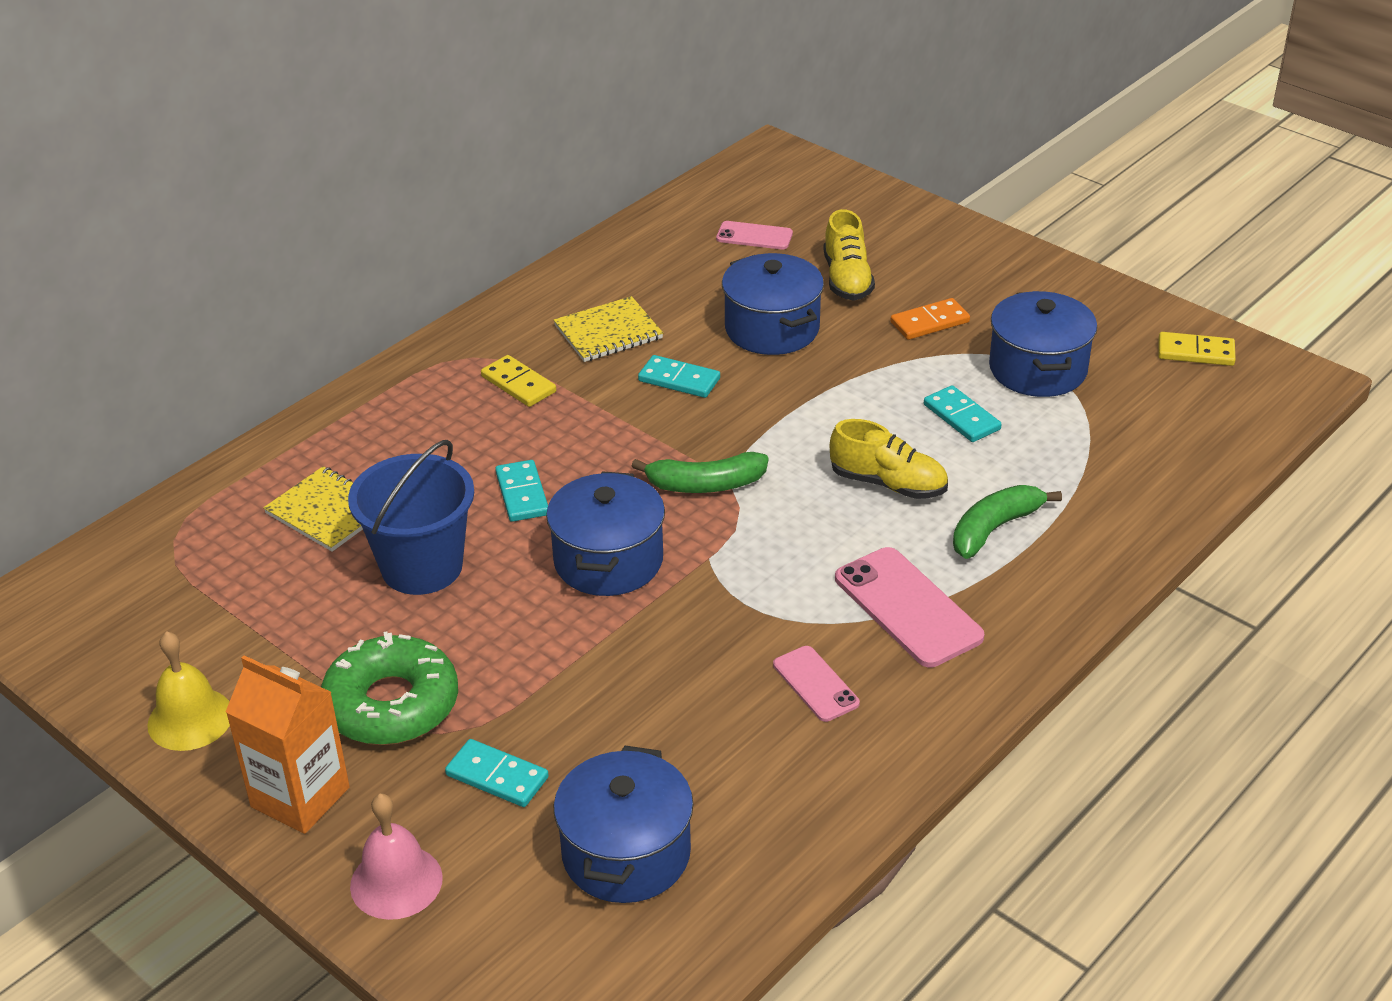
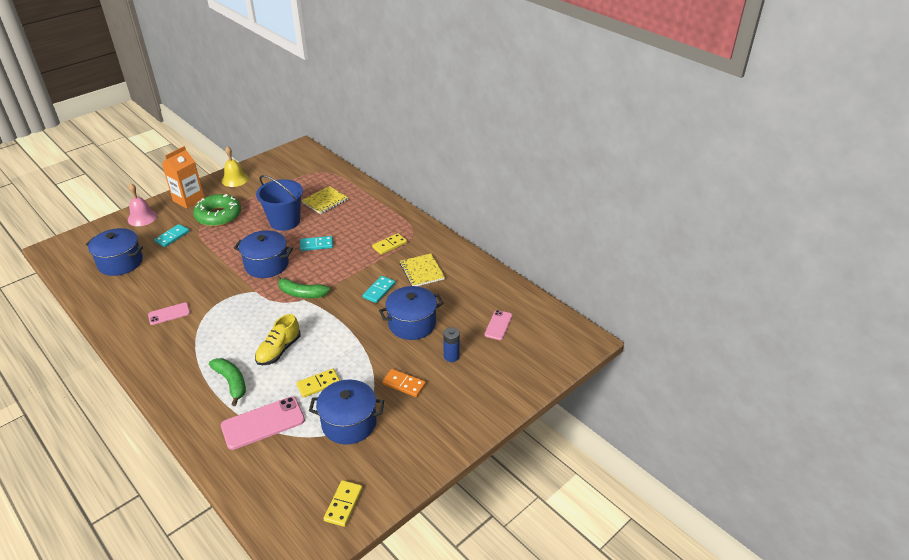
camera: 95 degrees right, 0 degrees up
(705, 485) = (302, 293): green banana -> green banana turned 75 degrees counterclockwise
(847, 279) = (451, 356): yellow shoe -> blue battery
(908, 607) = (196, 346): pink phone -> pink phone (263, 423)
(930, 322) = (404, 384): orange domino -> orange domino turned 45 degrees counterclockwise
(961, 417) = (318, 384): turquoise domino -> yellow domino

